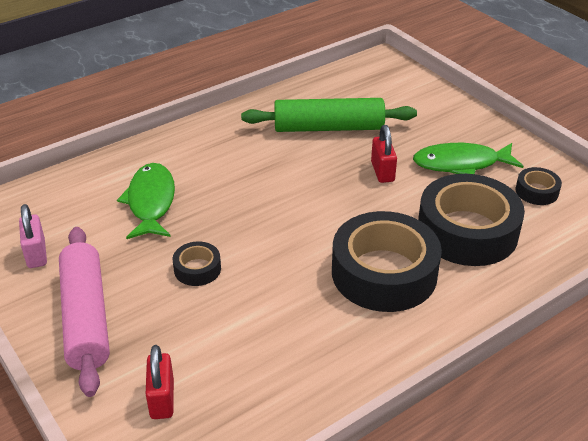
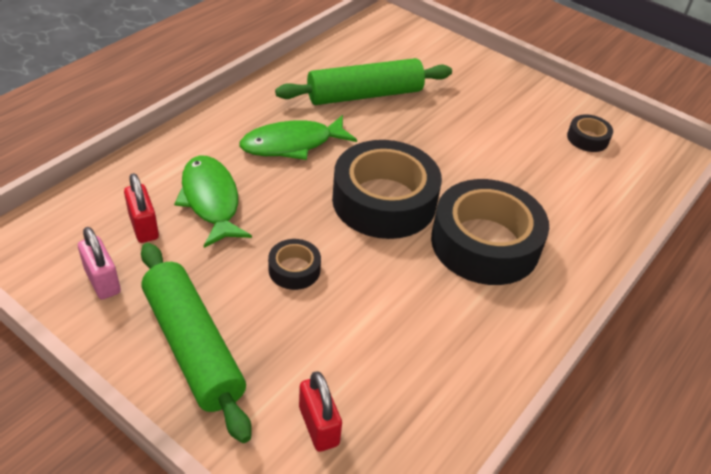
camera: 20 degrees left, 5 degrees up
(85, 317) = (192, 347): pink rolling pin -> green rolling pin
(382, 171) = (437, 136): red padlock -> red padlock (143, 227)
(461, 164) = (508, 118): green fish -> green fish (292, 144)
(467, 231) = (543, 187): black tape -> black tape (384, 201)

